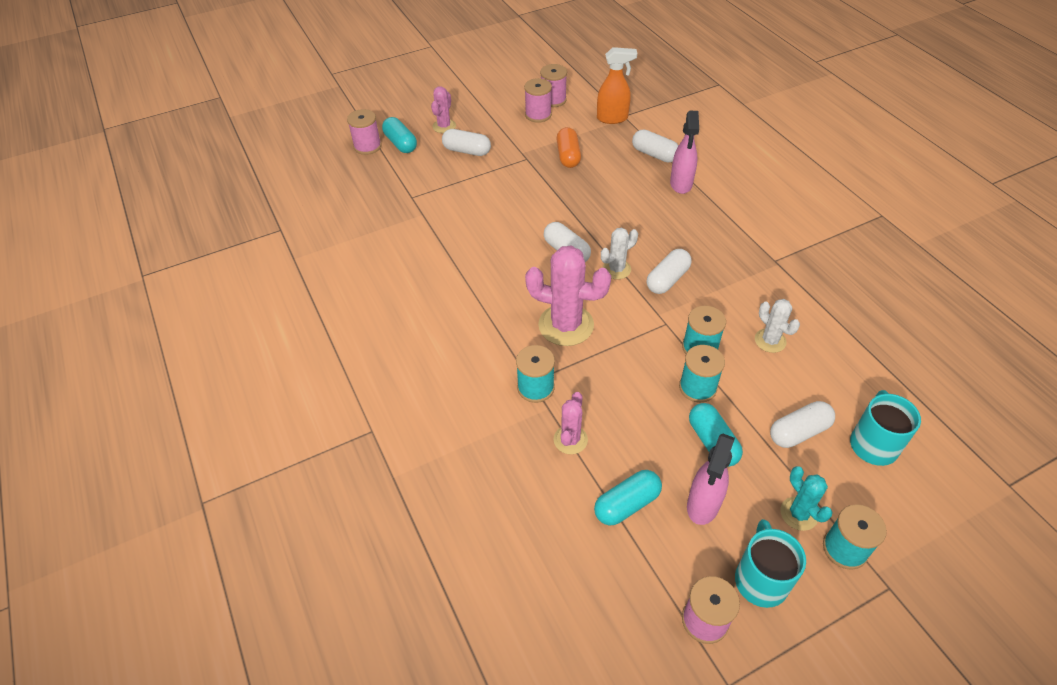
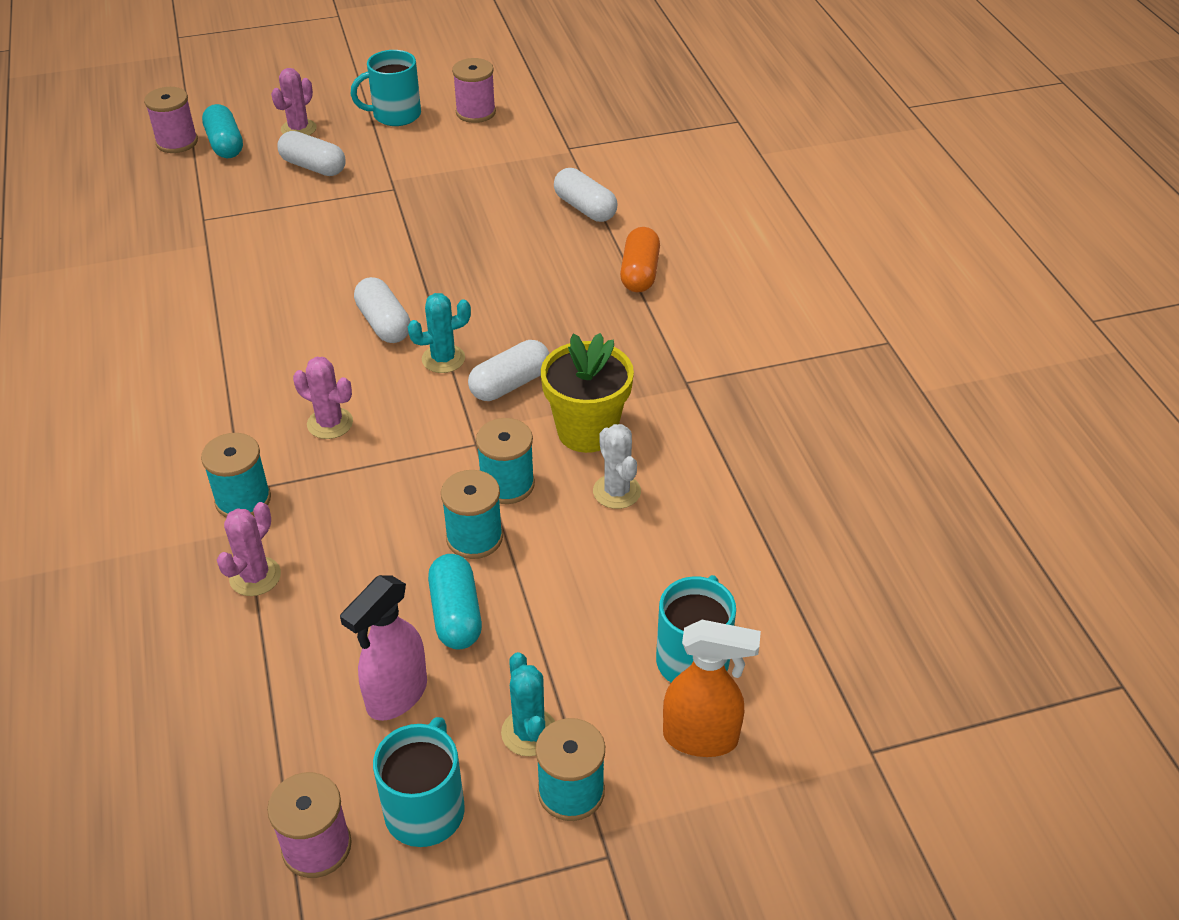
camera: 10 degrees right, 5 degrees down
(502, 108) = (395, 115): none -> turquoise mug
(538, 115) = (442, 130): pink spool -> none
(566, 325) = (330, 423): pink cactus -> pink cactus, size x0.55
(568, 156) = (456, 193): orange capsule -> orange capsule (639, 273)
(612, 118) = (550, 149): orange spray bottle -> orange spray bottle (701, 738)
(616, 269) = (443, 359): white cactus -> turquoise cactus
(626, 504) = (289, 675): turquoise capsule -> none
(681, 184) = (602, 255): pink spray bottle -> none
(731, 303) = (587, 431): none -> yellow flower pot
(798, 432) = (590, 623): white capsule -> none

